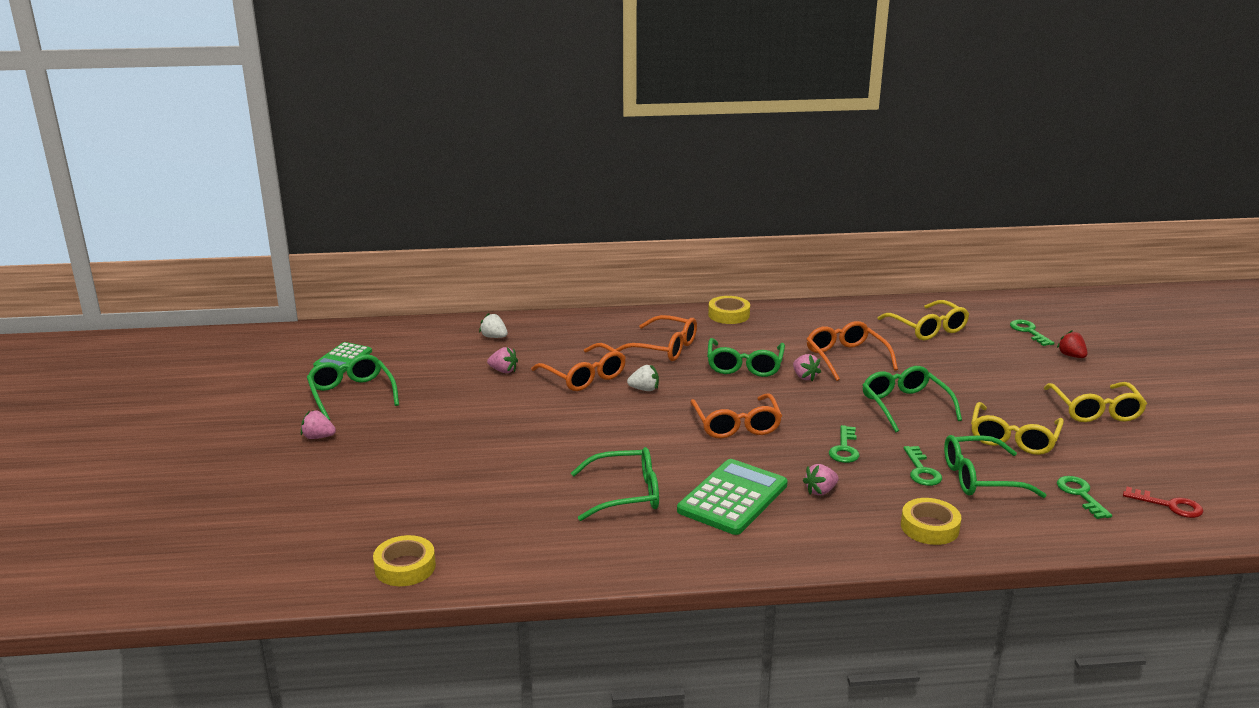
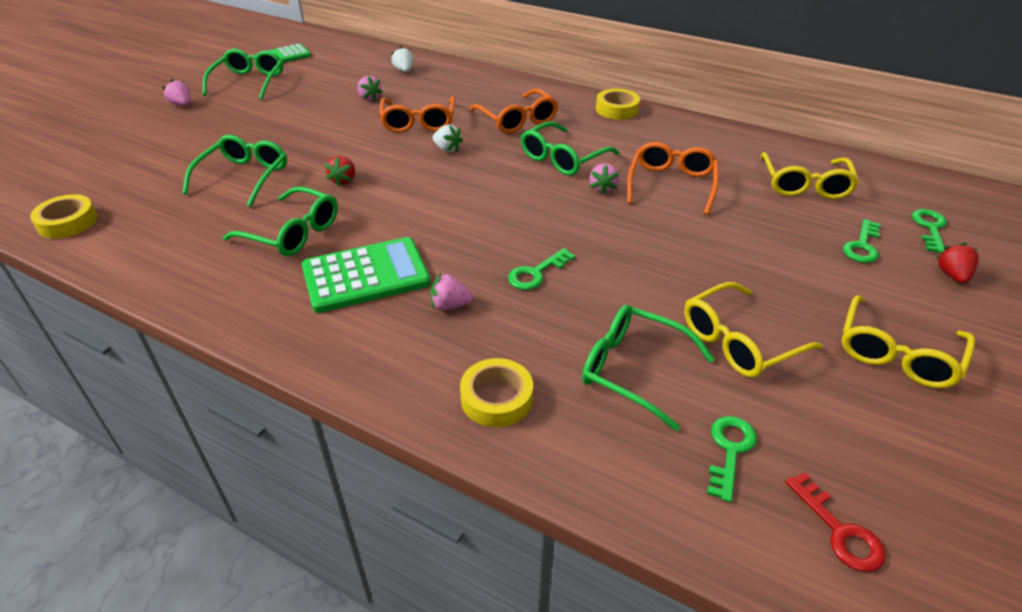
camera: 35 degrees right, 15 degrees up
(599, 442) = (344, 180): none -> red strawberry
(736, 425) = (473, 209): orange glasses -> none
(905, 405) = (663, 254): green glasses -> green glasses (244, 177)
(921, 470) = (580, 331): green key -> green key (862, 246)

